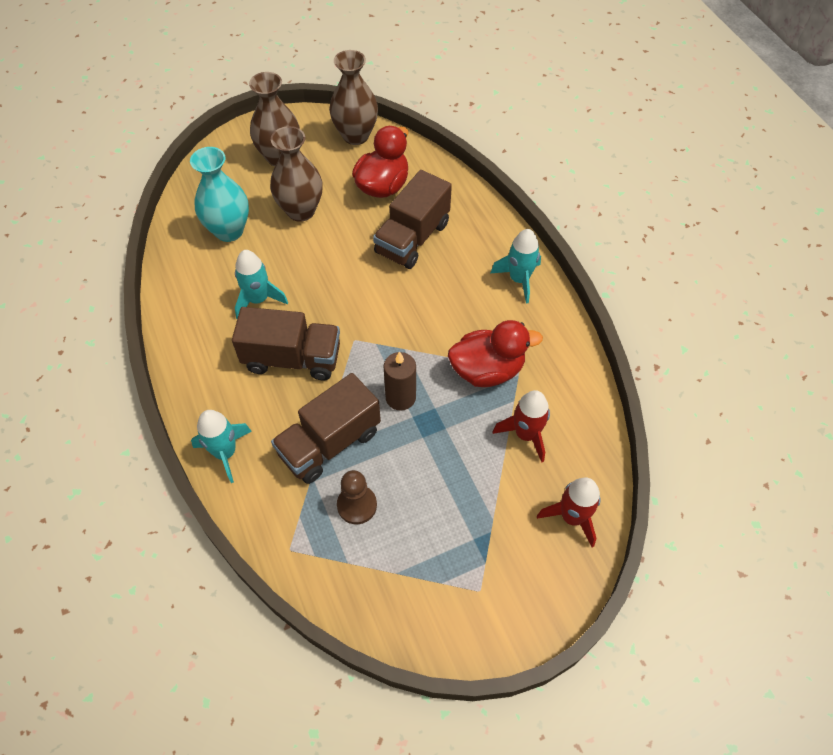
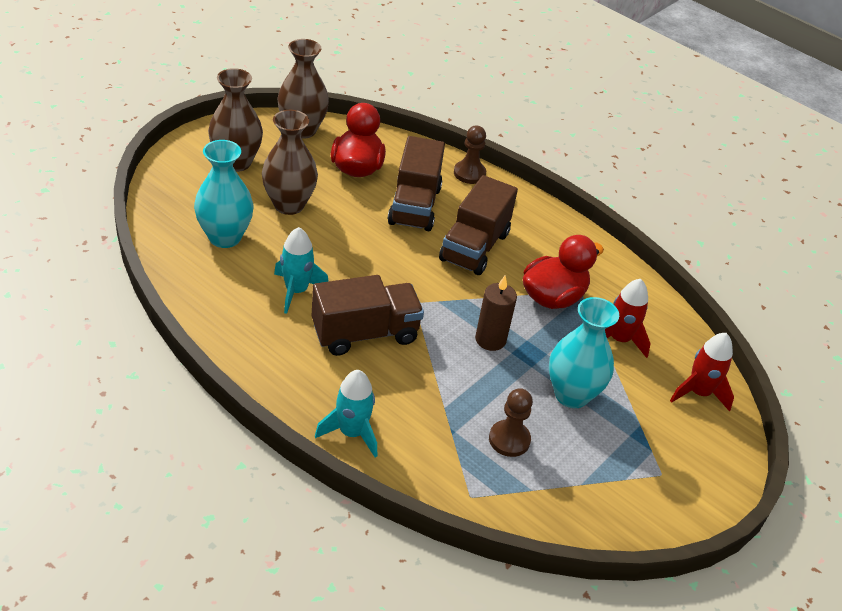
camera: 30 degrees left, 15 degrees down
(329, 443) = (449, 395): brown truck -> brown truck (474, 247)
(443, 478) = (571, 394): none -> turquoise vase
(485, 215) = (469, 173): none -> brown pawn
(519, 279) = (533, 219): turquoise rocket -> none

